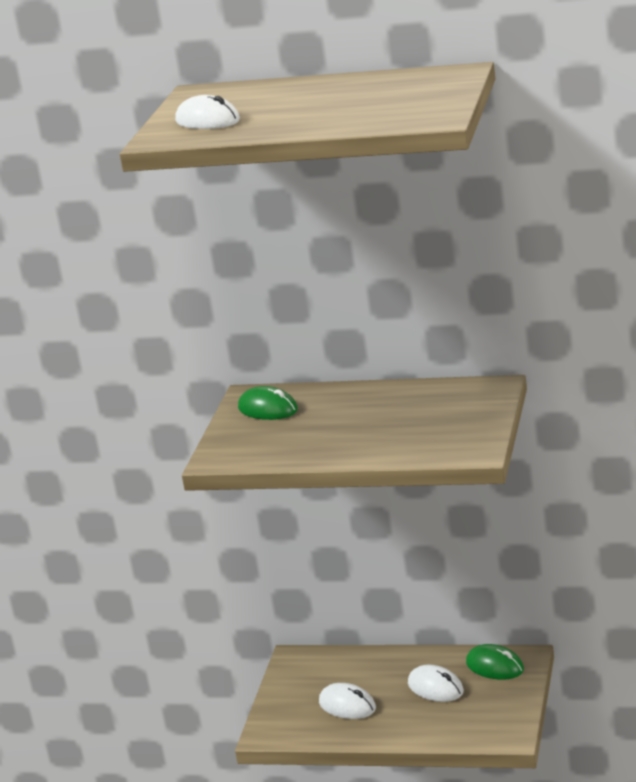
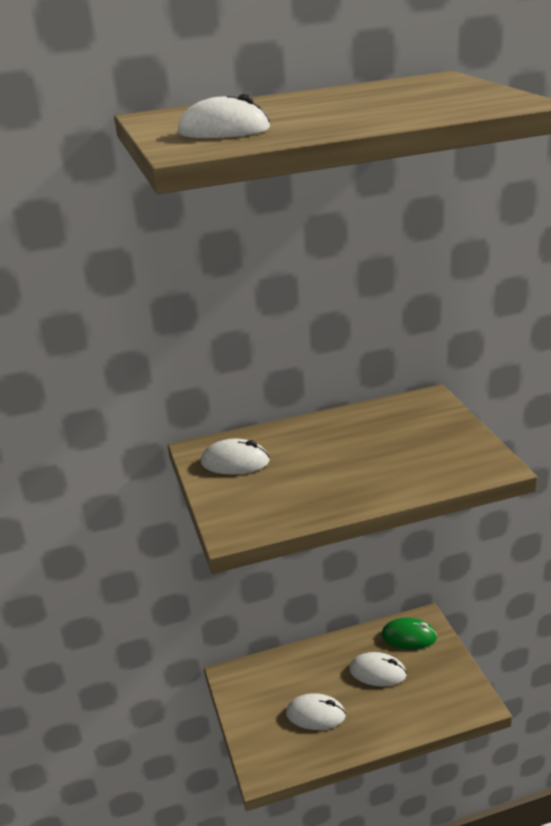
camera: 30 degrees left, 5 degrees up
(268, 409) = (235, 462): green mouse -> white mouse

